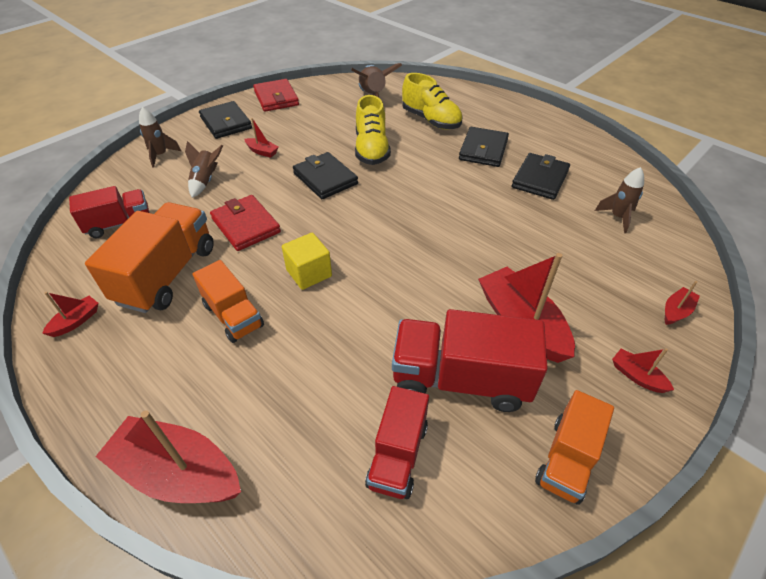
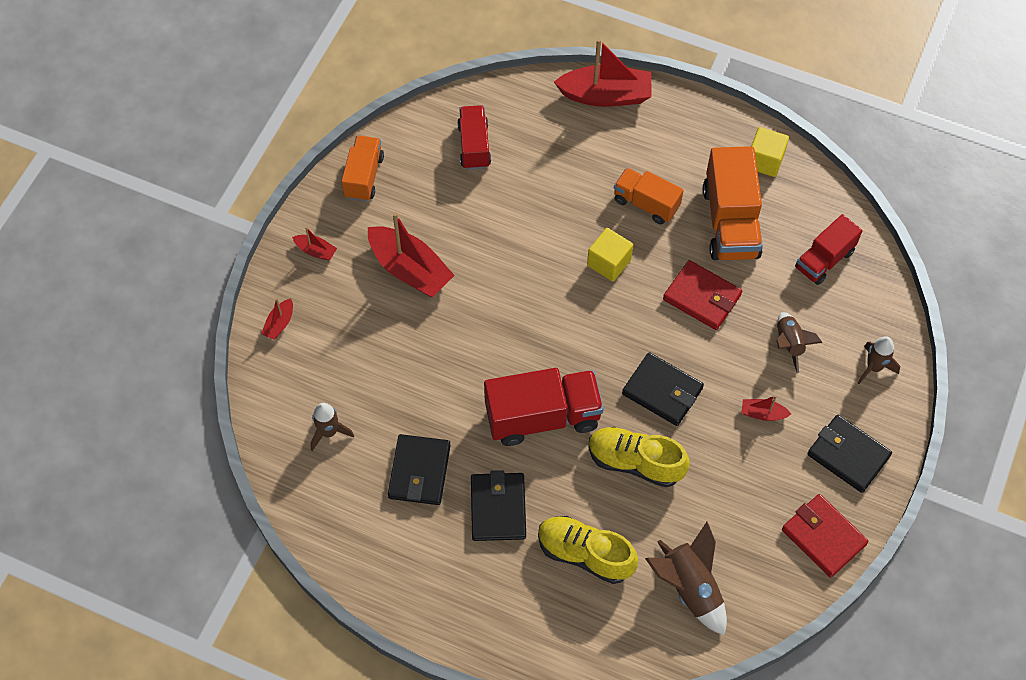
camera: 160 degrees right, 15 degrees up
(76, 321) = (765, 161): red boat -> yellow cube
(371, 149) = (635, 462): yellow shoe -> yellow shoe turned 45 degrees counterclockwise
(460, 379) = (447, 208): red truck -> red truck (542, 417)

